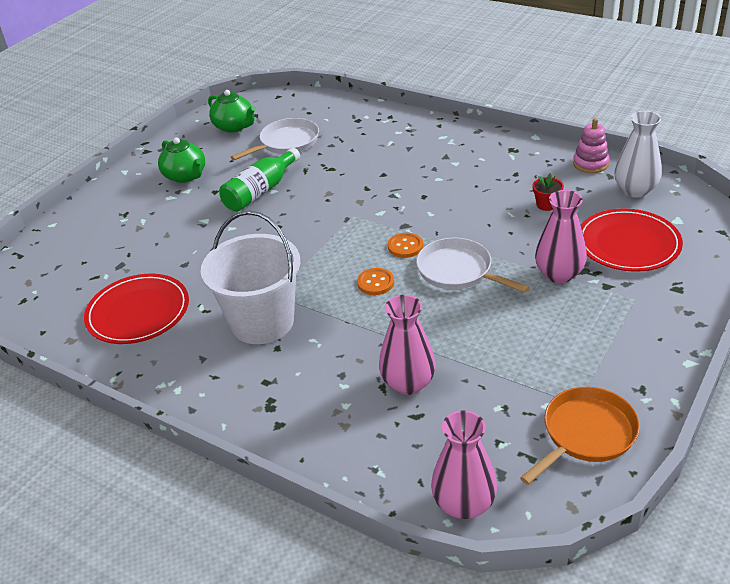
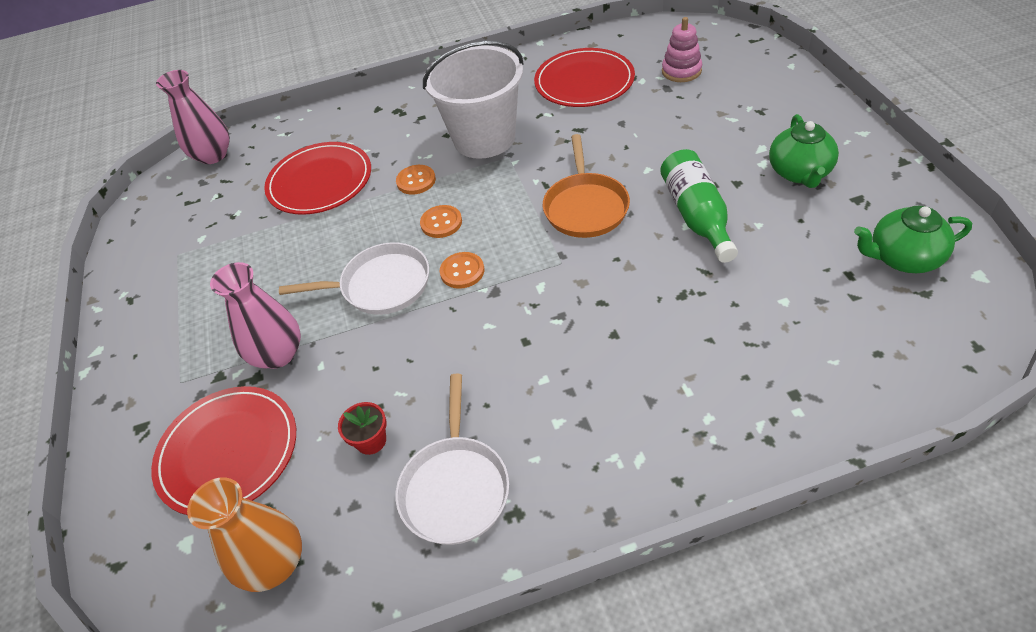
camera: 135 degrees right, 10 degrees up
(185, 176) = (799, 173): green teapot -> green teapot turned 90 degrees counterclockwise
(286, 143) = (798, 286): white pan -> white pan (455, 487)
(348, 325) = (416, 181): none -> orange button
(408, 383) = (320, 182): pink vase -> red plate
(586, 434) = (158, 240): orange pan -> orange pan (585, 207)
(590, 164) = (376, 575): pink stacking toy -> pink stacking toy (681, 71)
(635, 190) = (274, 563): white vase -> orange vase

